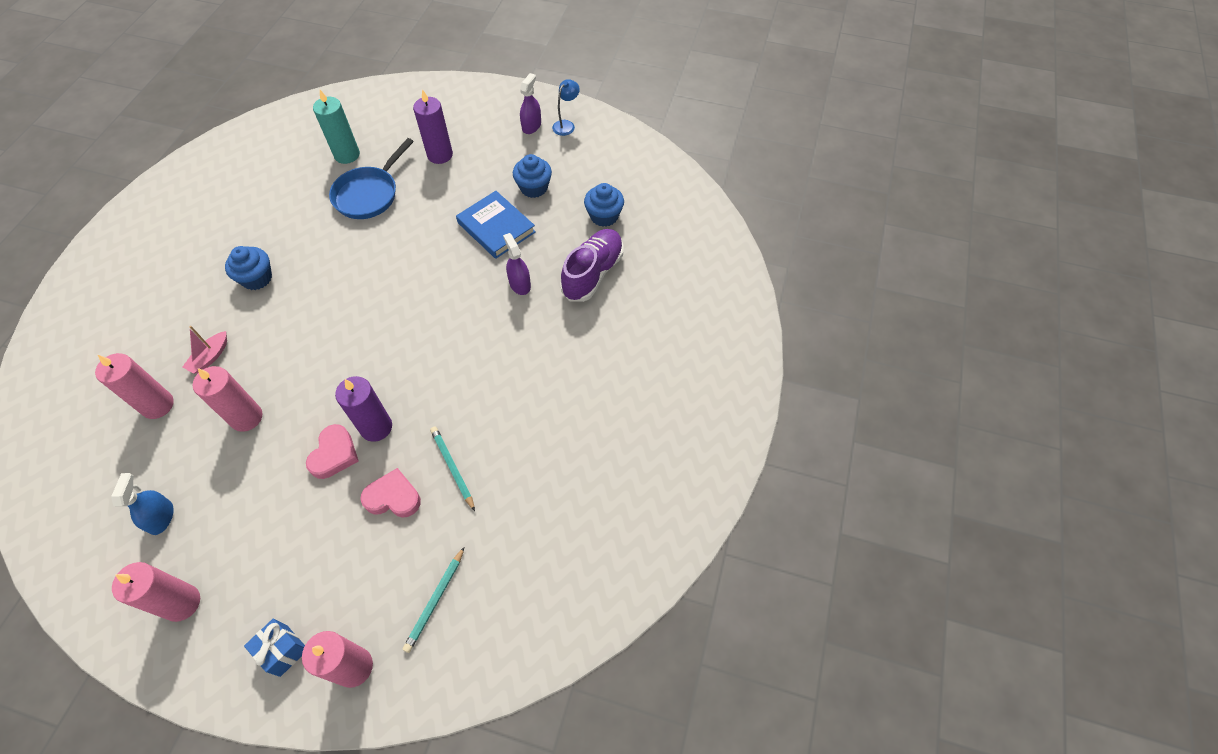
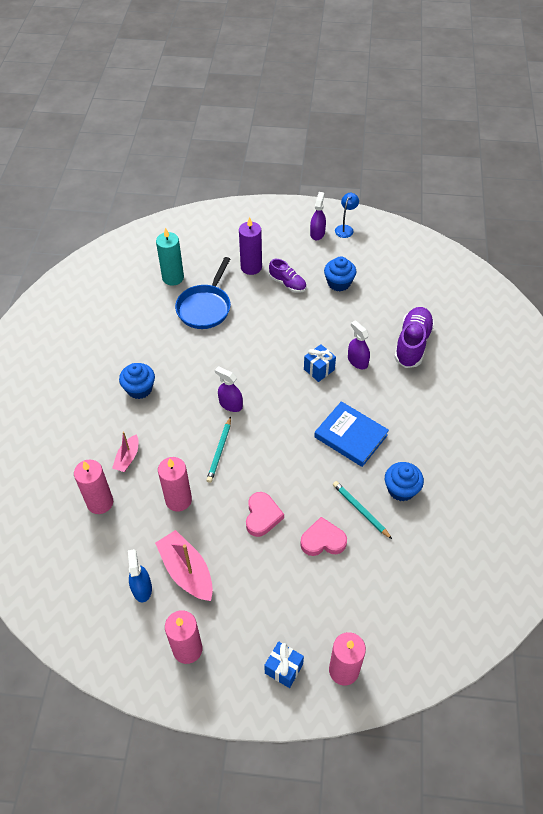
camera: 10 degrees left, 5 degrees down
(220, 506) = (187, 571): none -> pink boat
(352, 312) = (230, 404): none -> purple spray bottle
(376, 427) = (287, 490): purple candle -> none
(435, 601) = (387, 611): turquoise pencil -> turquoise pencil (219, 451)
(470, 287) = (319, 369): none -> blue gift
(474, 180) = (287, 283): none -> purple shoe
(496, 227) = (321, 319): blue book -> blue book (350, 436)
(604, 216) = (404, 297): blue cupcake -> blue cupcake (401, 489)

